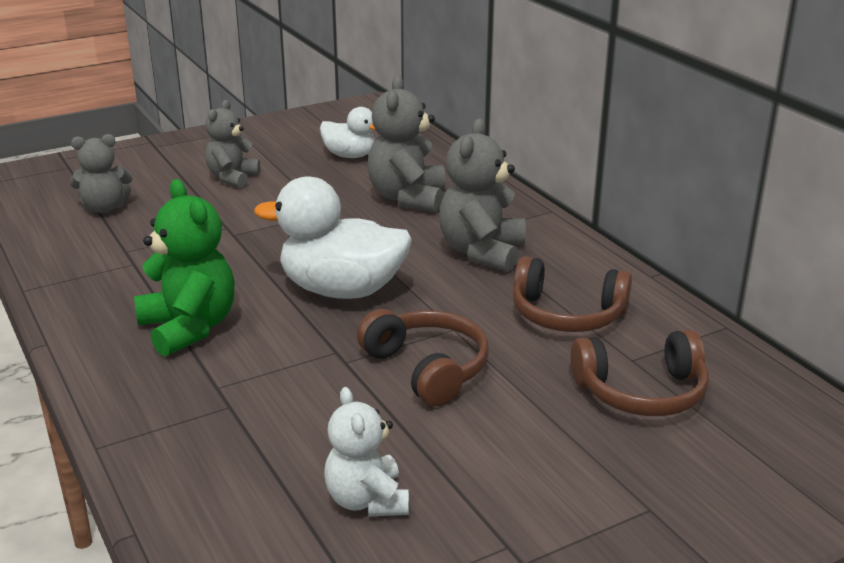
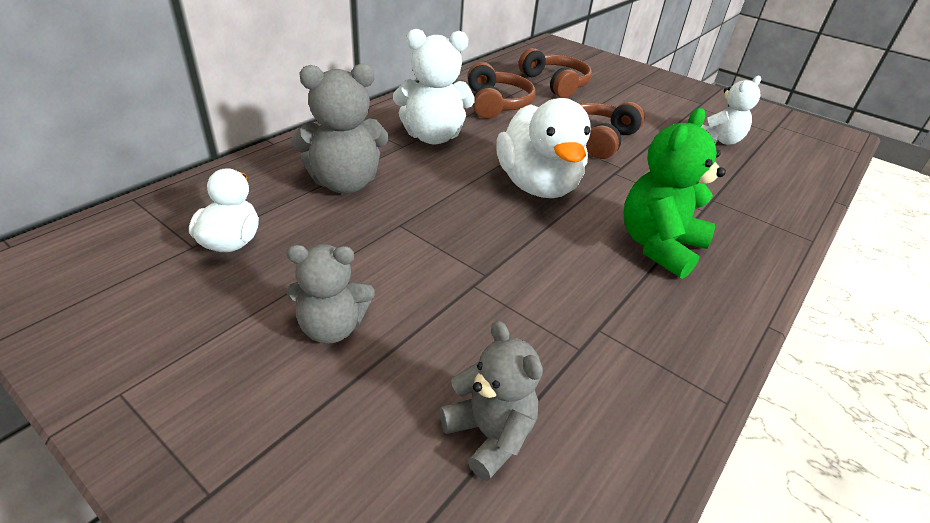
camera: 115 degrees left, 10 degrees up
(481, 252) = (433, 137): grey teddy bear -> white teddy bear

